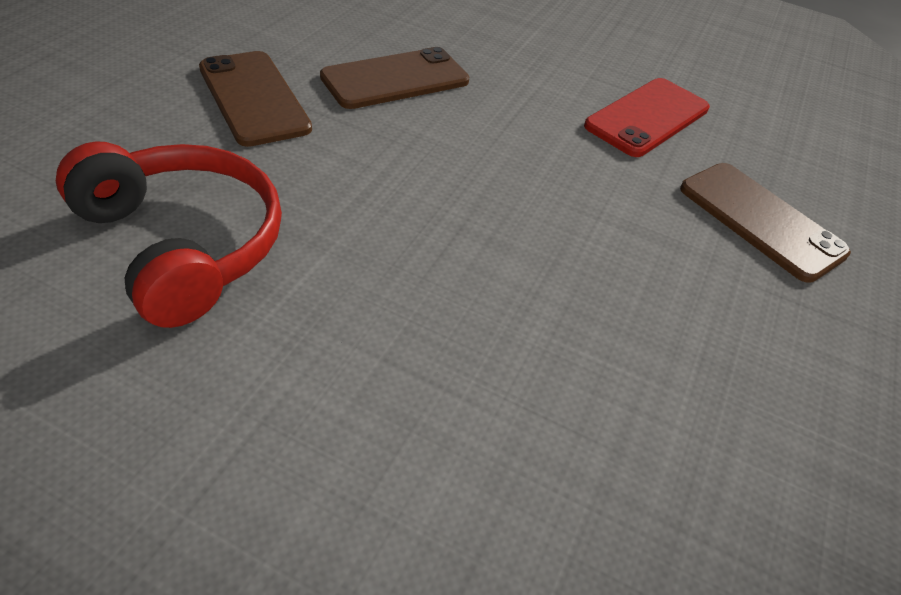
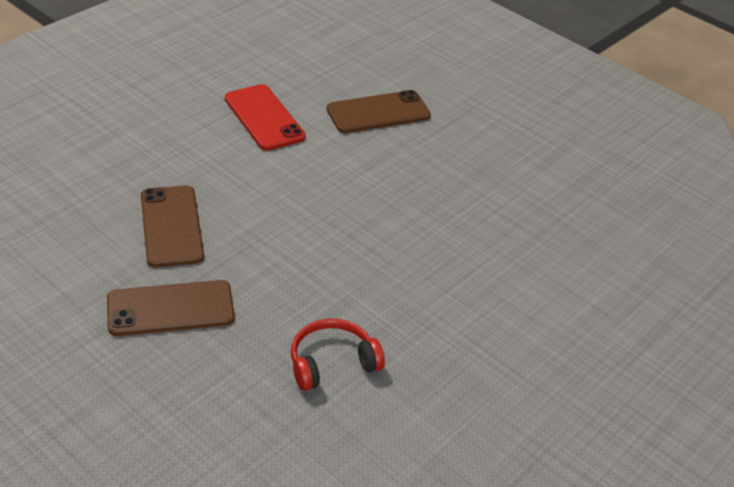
camera: 70 degrees left, 5 degrees down
(183, 244) = (332, 363): red headphones -> red headphones, size x0.64

